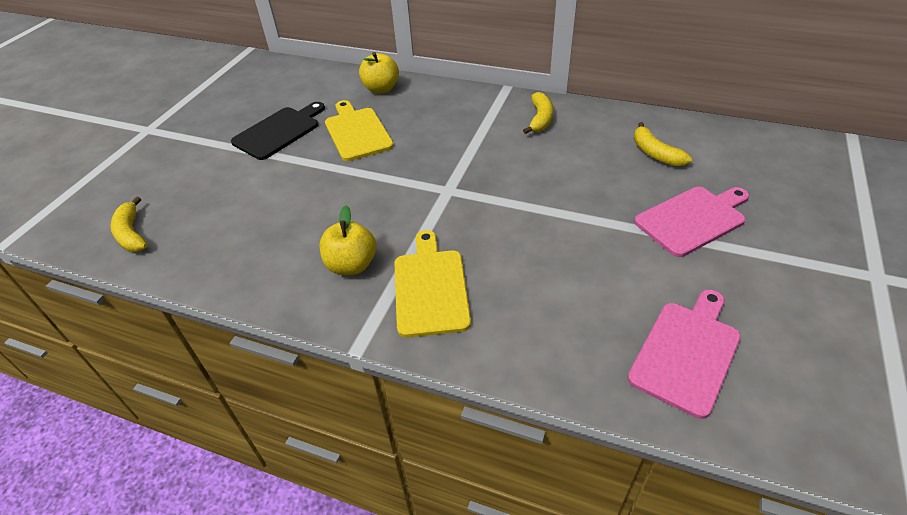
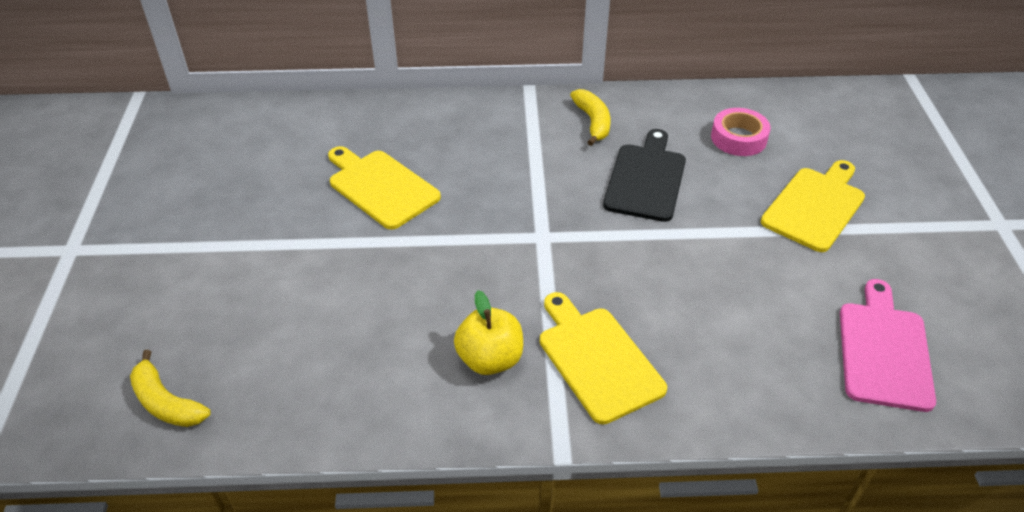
camera: 25 degrees left, 0 degrees up
(279, 131) = (274, 209): black cutting board -> black cutting board (646, 179)
(381, 89) = (372, 120): yellow apple -> none
(655, 153) = (738, 138): yellow banana -> pink tape
(693, 219) = (815, 206): pink cutting board -> yellow cutting board

